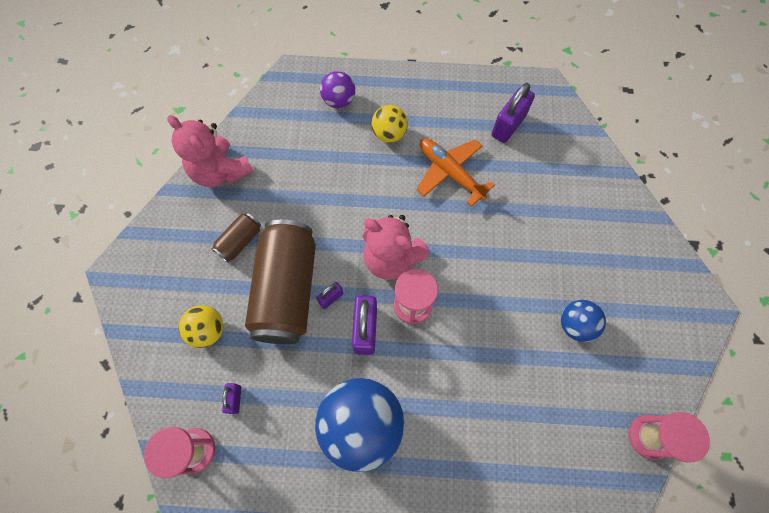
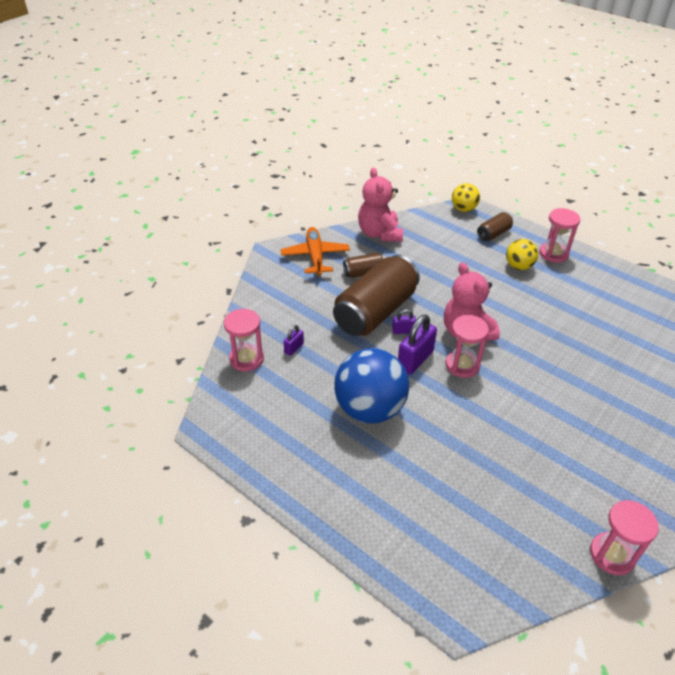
camera: 35 degrees right, 25 degrees down
(208, 330) = (306, 305): yellow ball -> yellow ball (463, 209)
(339, 101) = (493, 234): purple ball -> brown can
(411, 95) = (553, 254): none -> pink hourglass
(450, 172) = (552, 307): orange plane -> orange plane (315, 256)
(508, 125) = (624, 303): purple padlock -> none
(575, 325) = (594, 446): blue ball -> none

